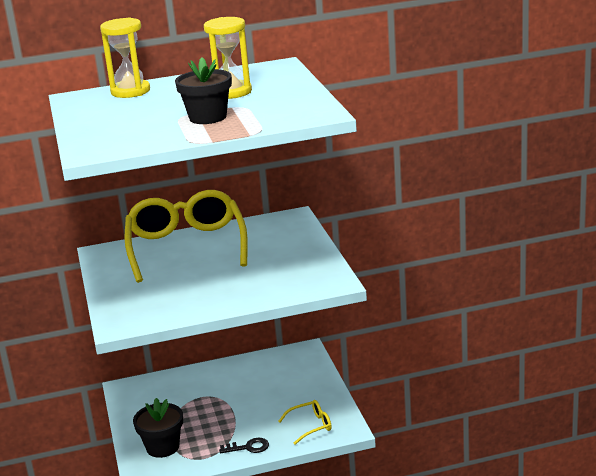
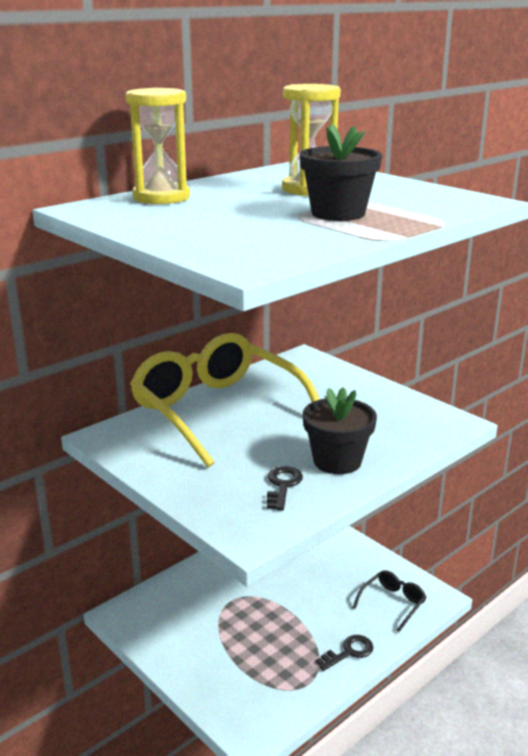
camera: 30 degrees left, 0 degrees up
(162, 447) = (242, 684): black flower pot -> black flower pot (337, 461)
(169, 302) = (282, 485): none -> black key
(310, 426) = (392, 603): yellow glasses -> black glasses

